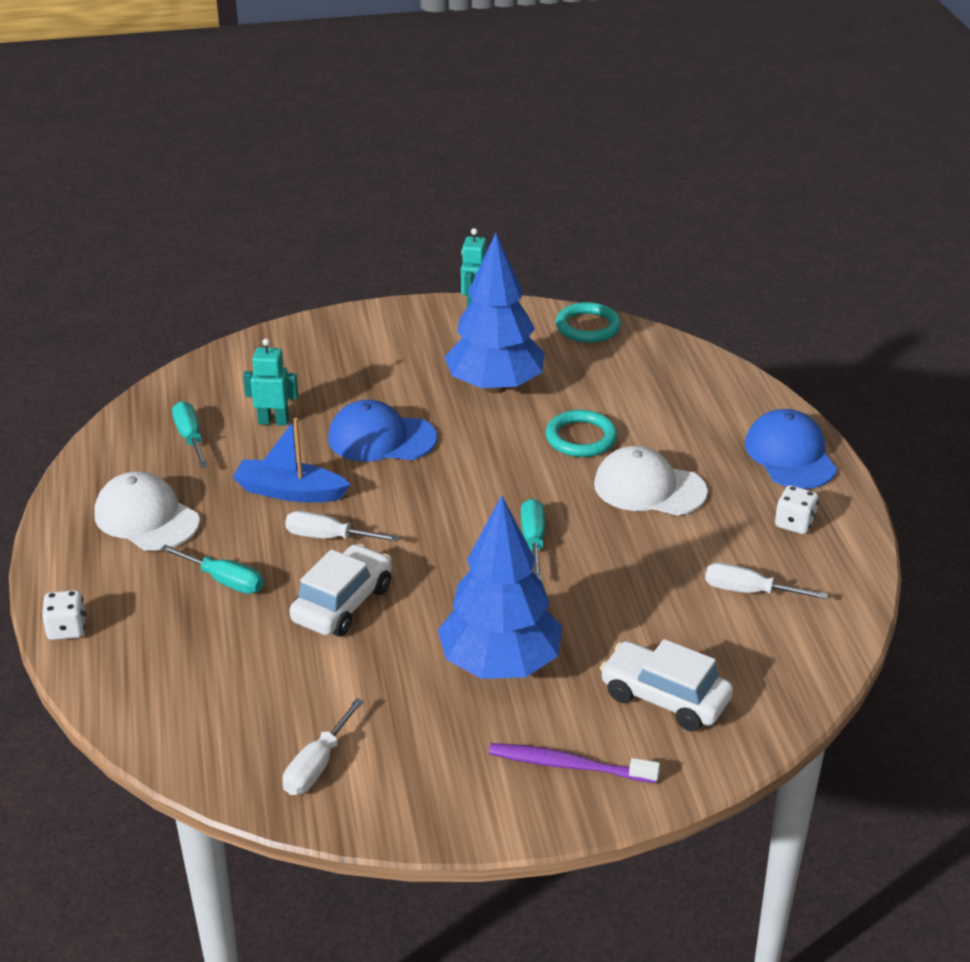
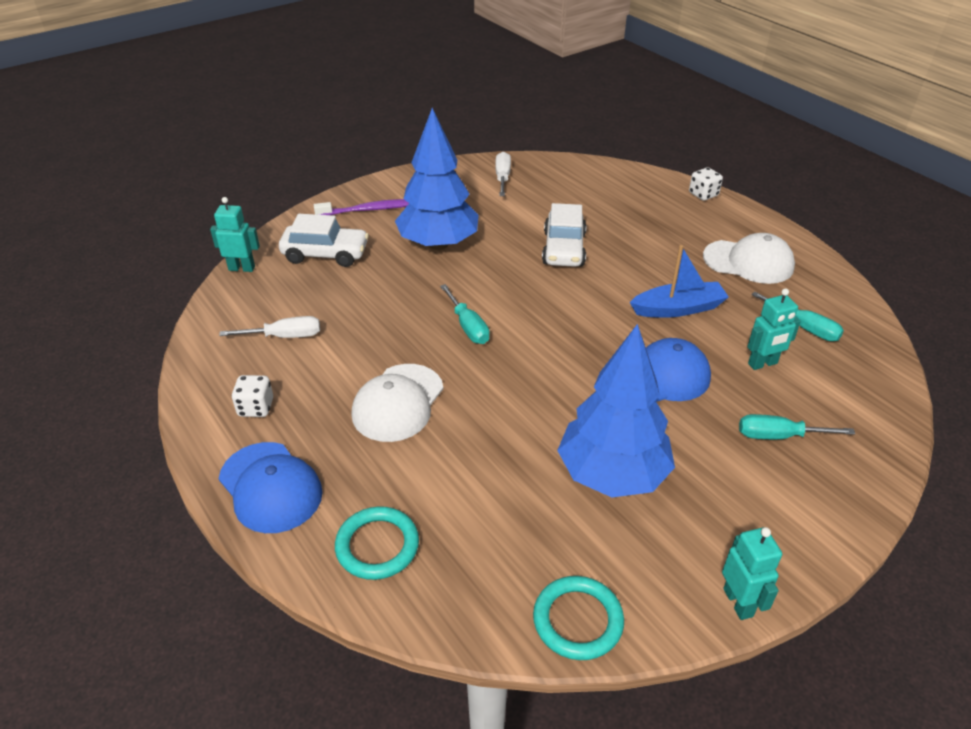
camera: 155 degrees right, 5 degrees up
(224, 581) = (650, 241): turquoise screwdriver -> turquoise screwdriver (779, 436)
(328, 537) = (615, 285): white screwdriver -> none
(581, 438) = (487, 438): turquoise ring -> turquoise ring (377, 546)
(649, 488) = (398, 403): white cap -> white cap turned 120 degrees clockwise
(789, 710) = (242, 268): none -> turquoise robot

